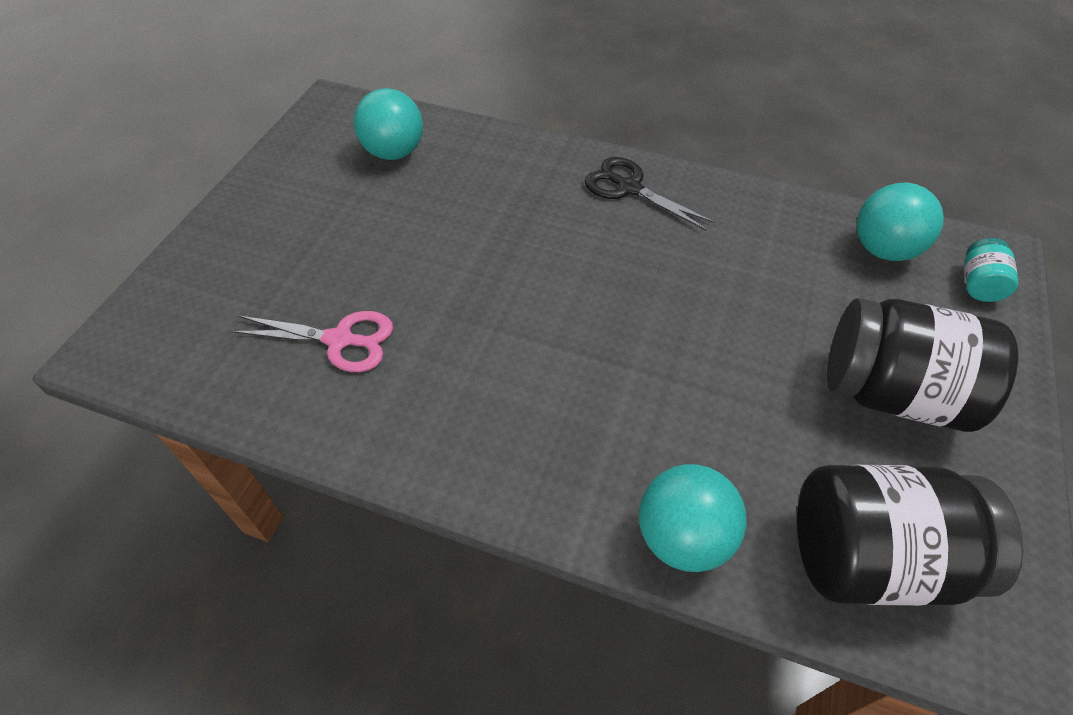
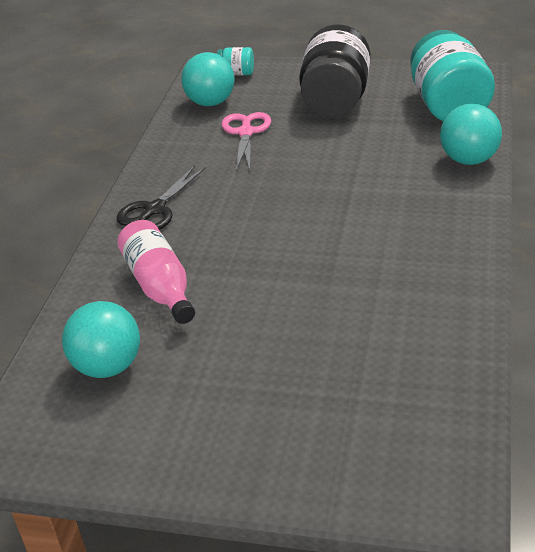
camera: 95 degrees left, 15 degrees down
(340, 340) = (378, 336): pink scissors -> pink scissors (246, 133)
(492, 186) = (160, 286): none -> pink bottle
(872, 557) = (448, 106): black jar -> turquoise jar

